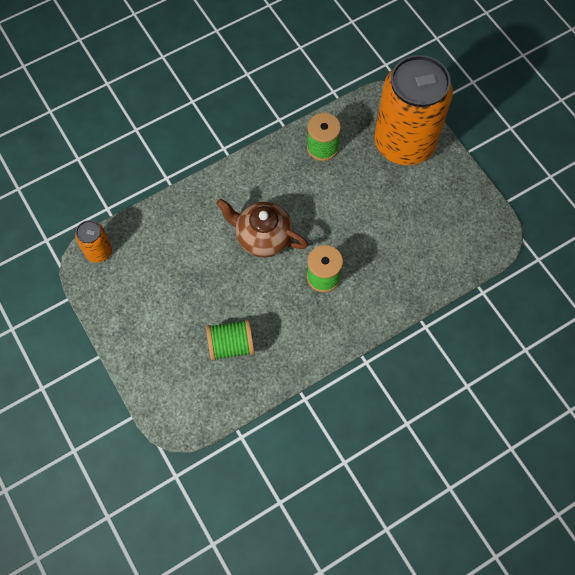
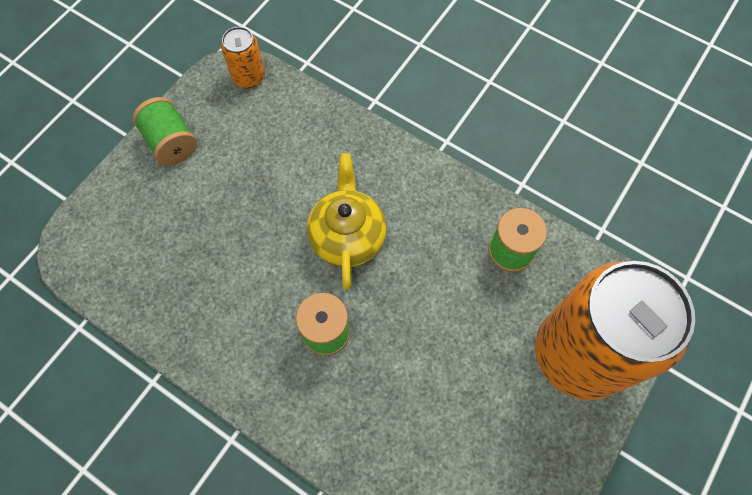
camera: 65 degrees right, 0 degrees up
(231, 345) = (189, 264): green spool -> green spool (171, 142)
(263, 237) = (347, 236): brown teapot -> yellow teapot

